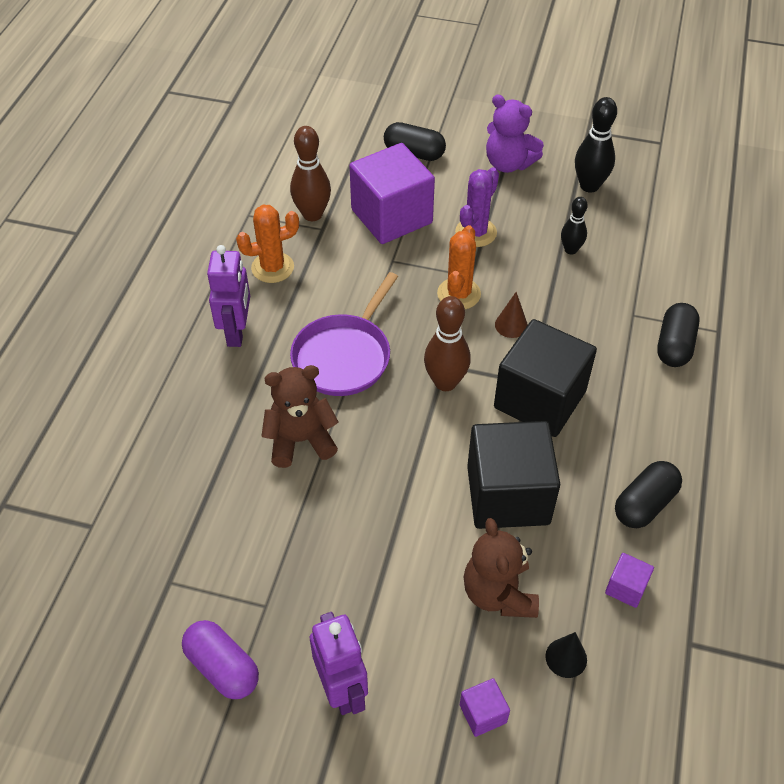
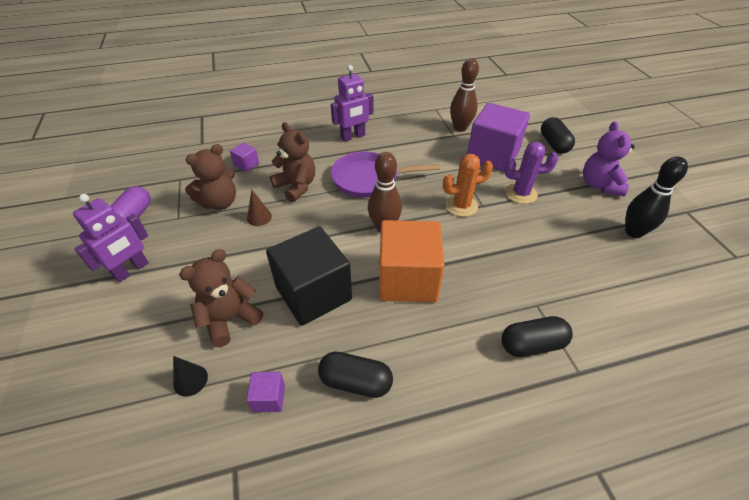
camera: 60 degrees right, 5 degrees down
(269, 543) = (219, 202): none -> brown teddy bear
(272, 268) = (407, 130): orange cactus -> none
(483, 713) = (130, 347): purple cube -> purple cube (246, 164)
(511, 325) = (459, 240): brown cone -> brown cone (259, 217)
(540, 399) = (408, 279): black cube -> orange cube
(570, 250) = (560, 245): black bowling pin -> none

